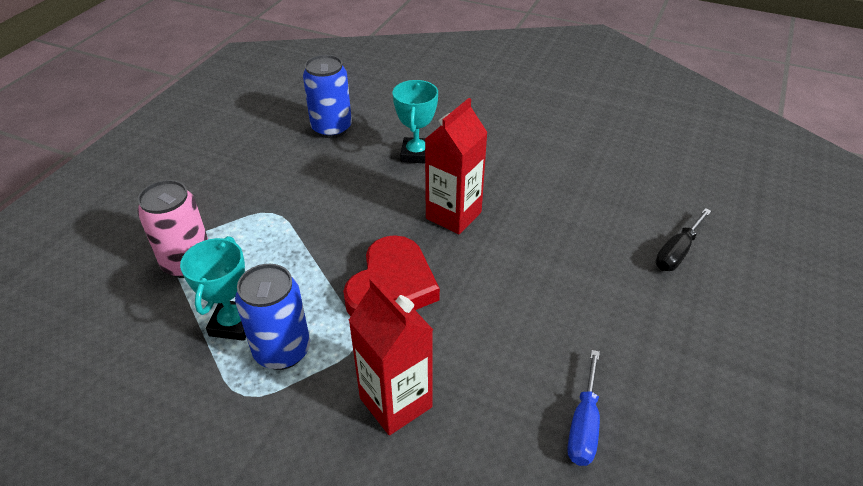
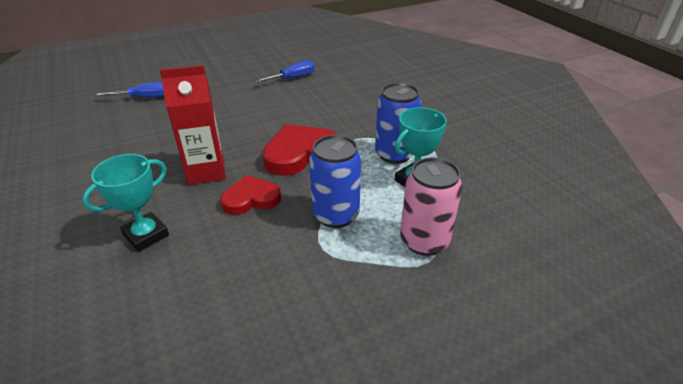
camera: 140 degrees left, 5 degrees down
(331, 128) = (160, 326): blue can -> blue can (335, 215)
(378, 216) = (251, 199): none -> red heart
(396, 402) = (357, 112): red carton -> none
(677, 252) = (145, 98): black screwdriver -> blue screwdriver

